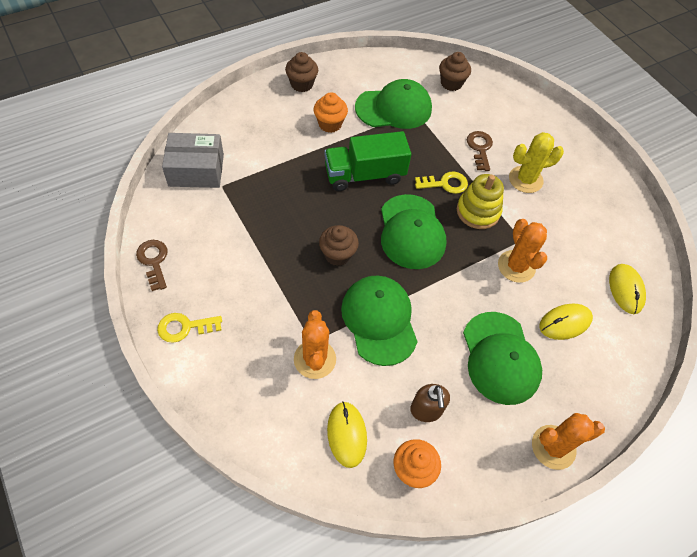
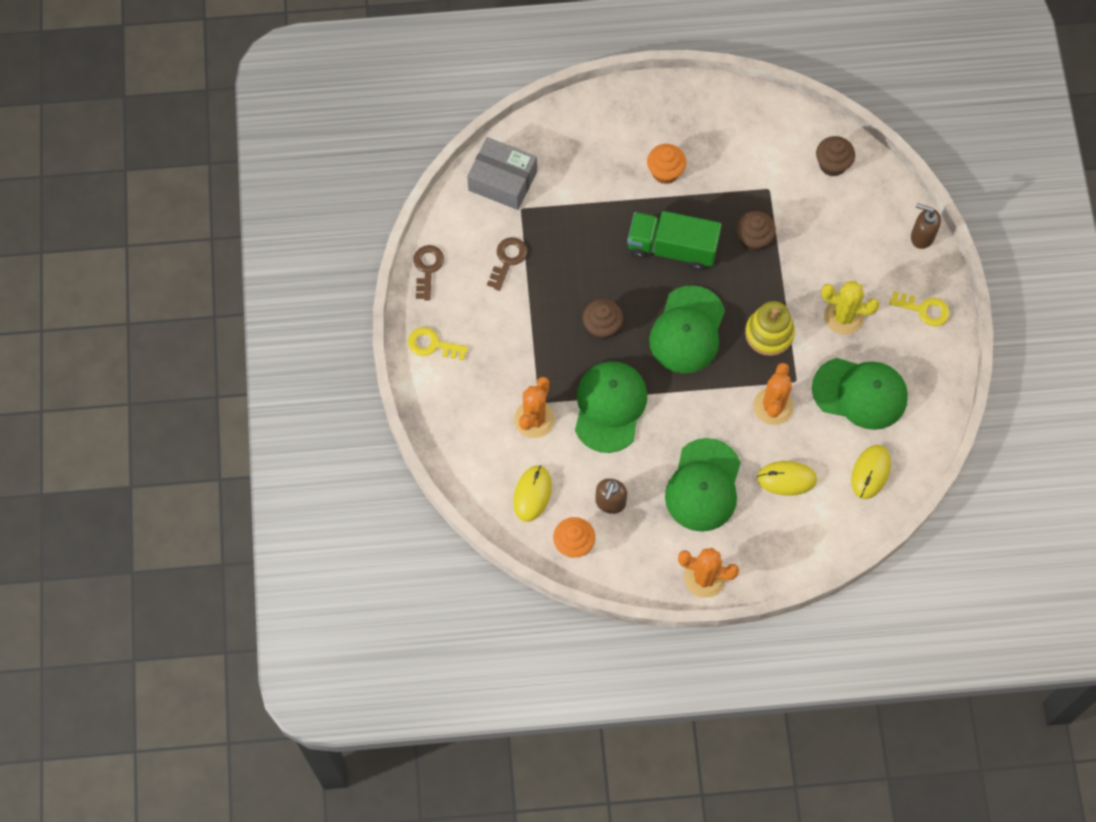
camera: 30 degrees right, 10 degrees up
(302, 84) = (658, 108): brown cupcake -> brown cupcake (753, 239)
(394, 108) = (746, 176): green cap -> green cap (860, 393)
(445, 183) = (752, 289): yellow key -> yellow key (924, 309)
(479, 148) = (815, 261): brown key -> brown key (507, 260)
(543, 109) = (921, 236): none -> brown soap dispenser

